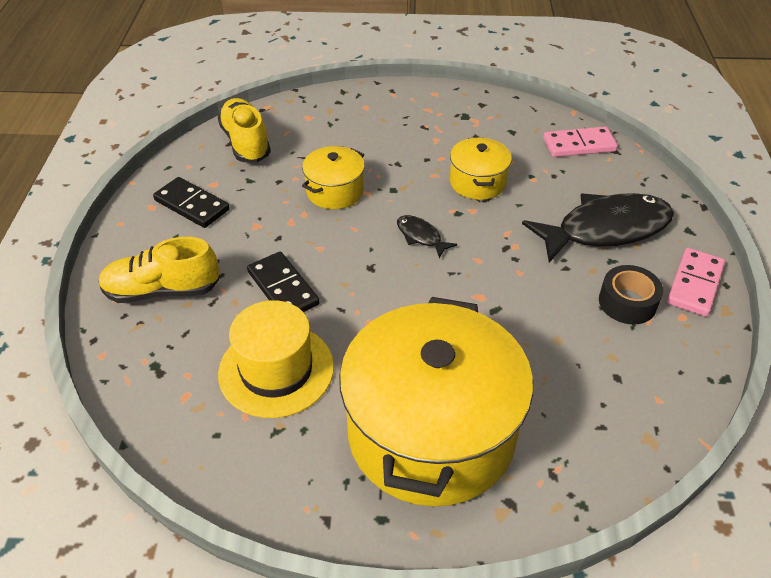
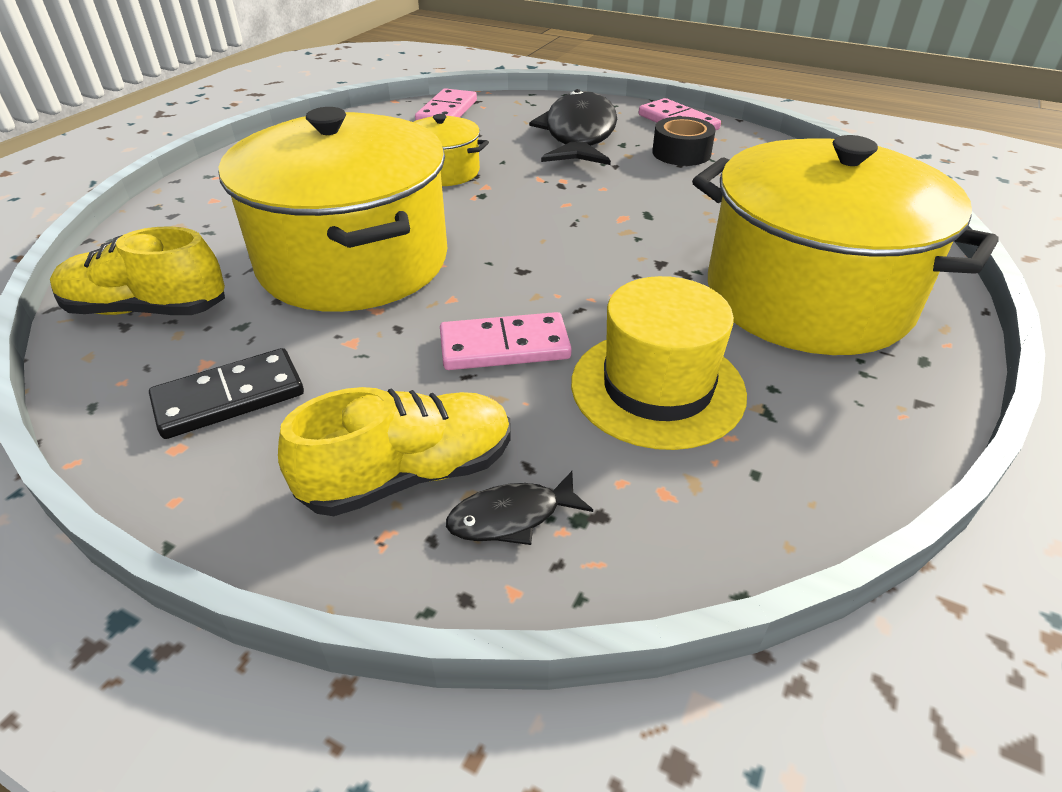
camera: 65 degrees left, 5 degrees down
(162, 290) = (409, 475): yellow shoe -> yellow shoe turned 135 degrees counterclockwise
(283, 288) = (504, 346): black domino -> pink domino
(335, 191) = (353, 261): yellow pot -> yellow pot, size x2.18
(421, 236) = (499, 225): black fish -> black fish (511, 517)

